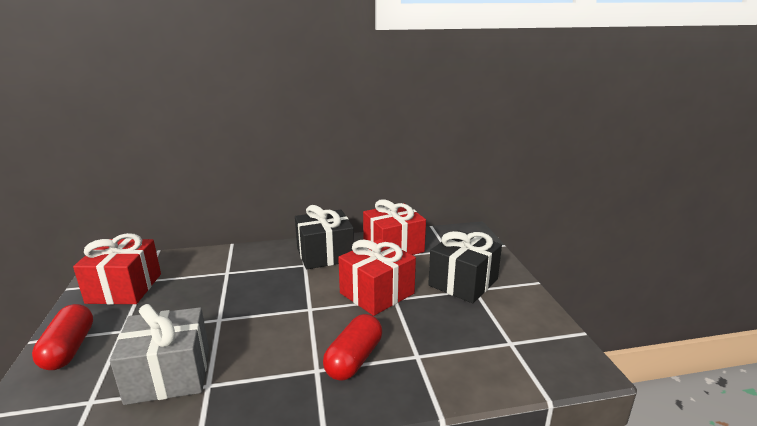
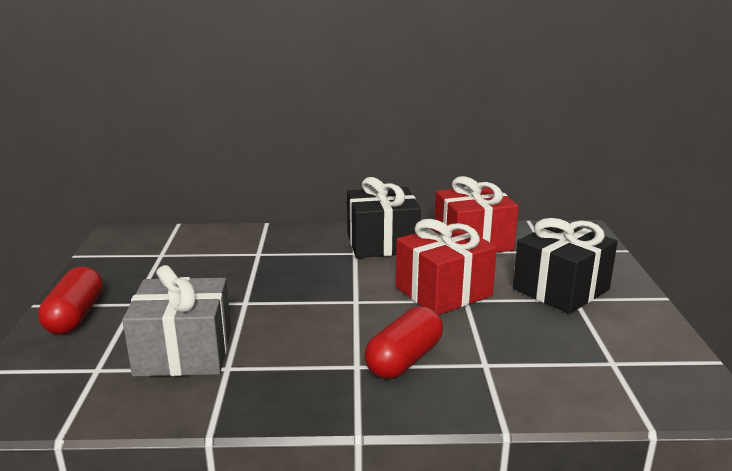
camera: 10 degrees right, 0 degrees up
(124, 288) = (138, 260): red gift -> none

